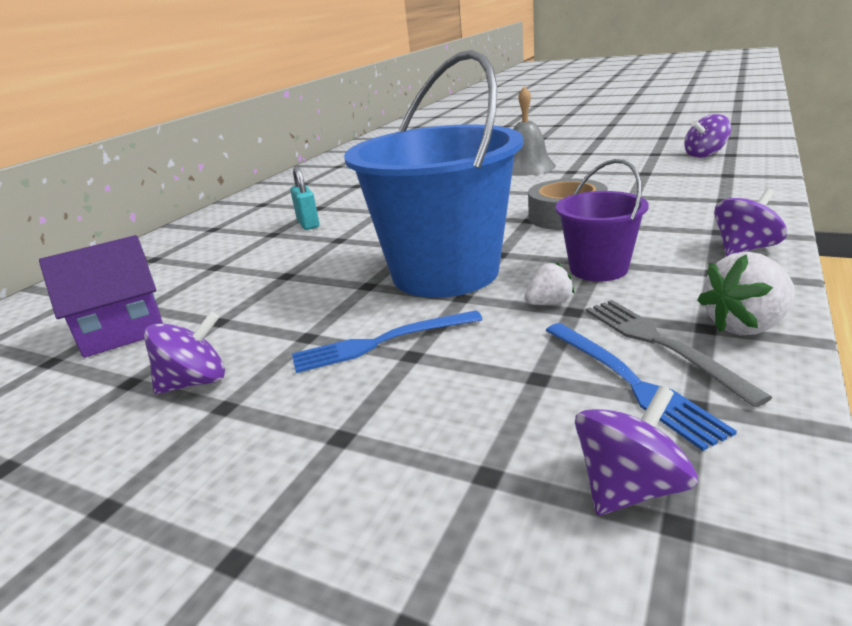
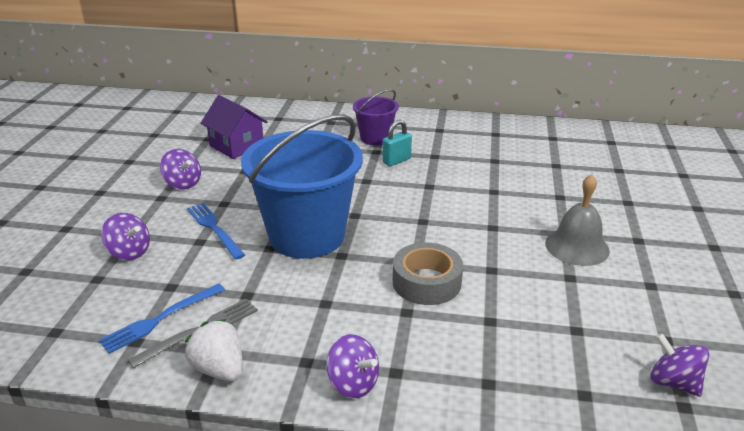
camera: 70 degrees right, 5 degrees up
(549, 303) = (258, 284): white strawberry -> none
(598, 269) = (312, 303): purple bucket -> purple bucket (375, 138)
(629, 487) = (79, 319): purple spinning top -> purple spinning top (129, 252)

